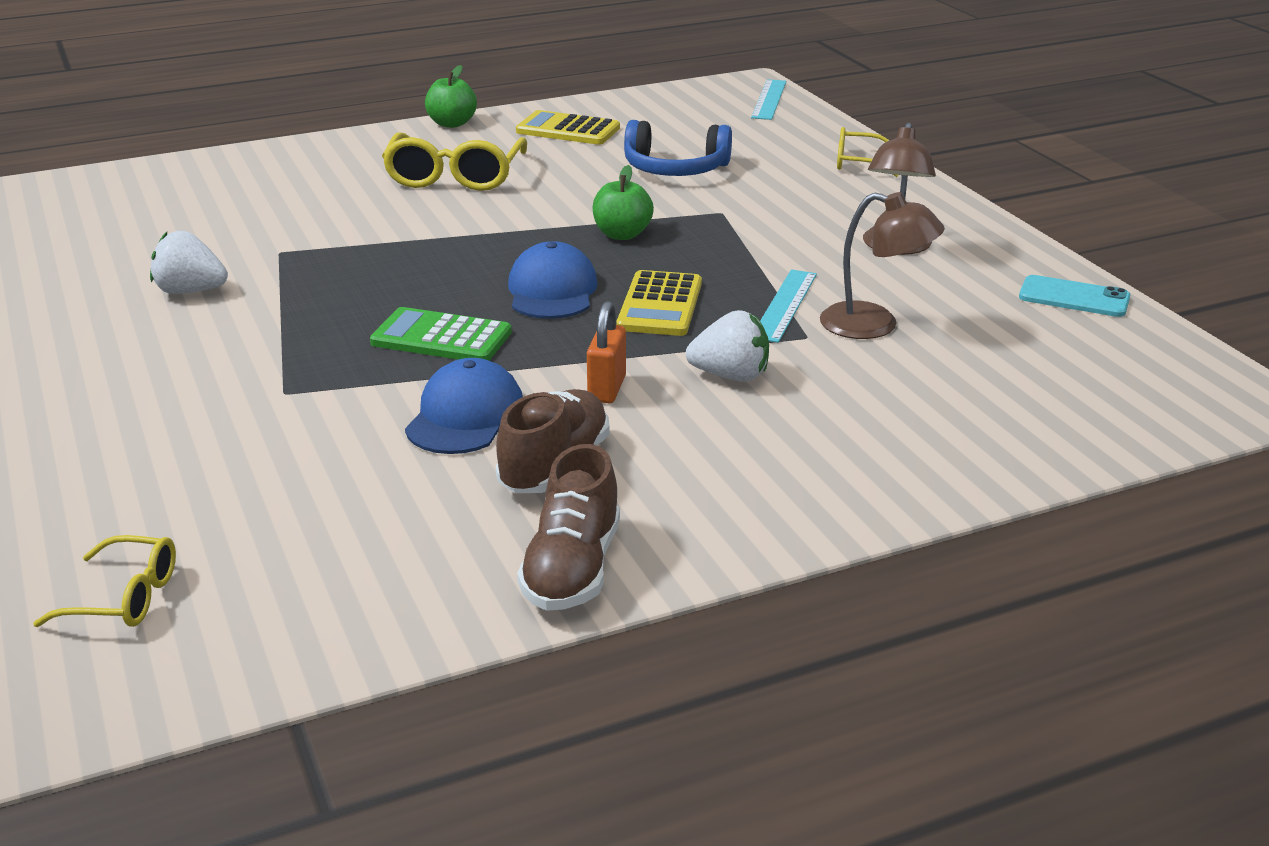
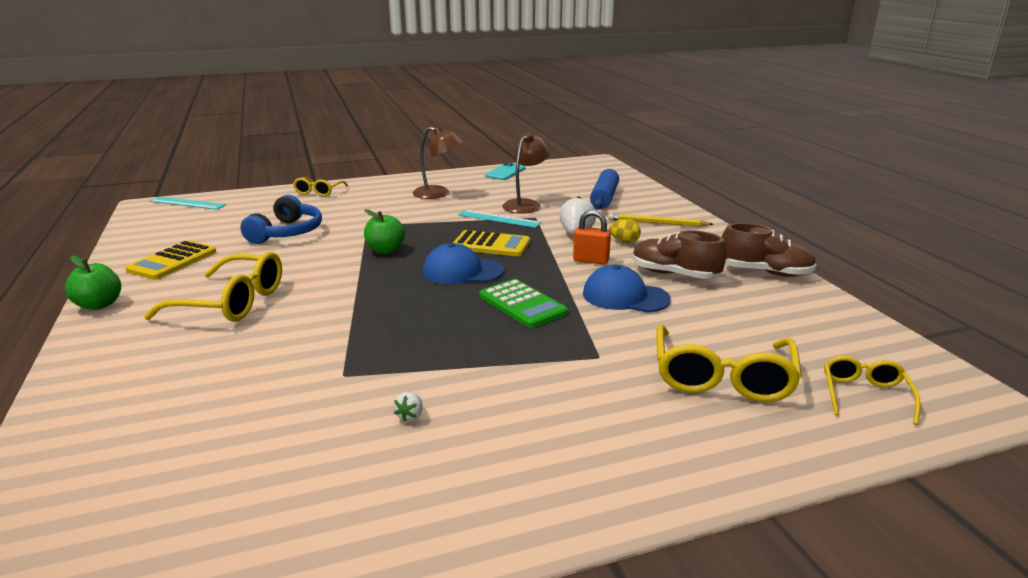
camera: 85 degrees left, 5 degrees down
(190, 291) = (410, 416): white strawberry -> white strawberry, size x0.48
(207, 480) = (722, 377): none -> yellow glasses
(441, 338) = (522, 304): green calculator -> green calculator turned 60 degrees counterclockwise
(703, 422) = (624, 242): none -> yellow egg
(818, 463) = (657, 223): none -> yellow pencil
(961, 406) = (604, 197): none -> blue rolling pin

